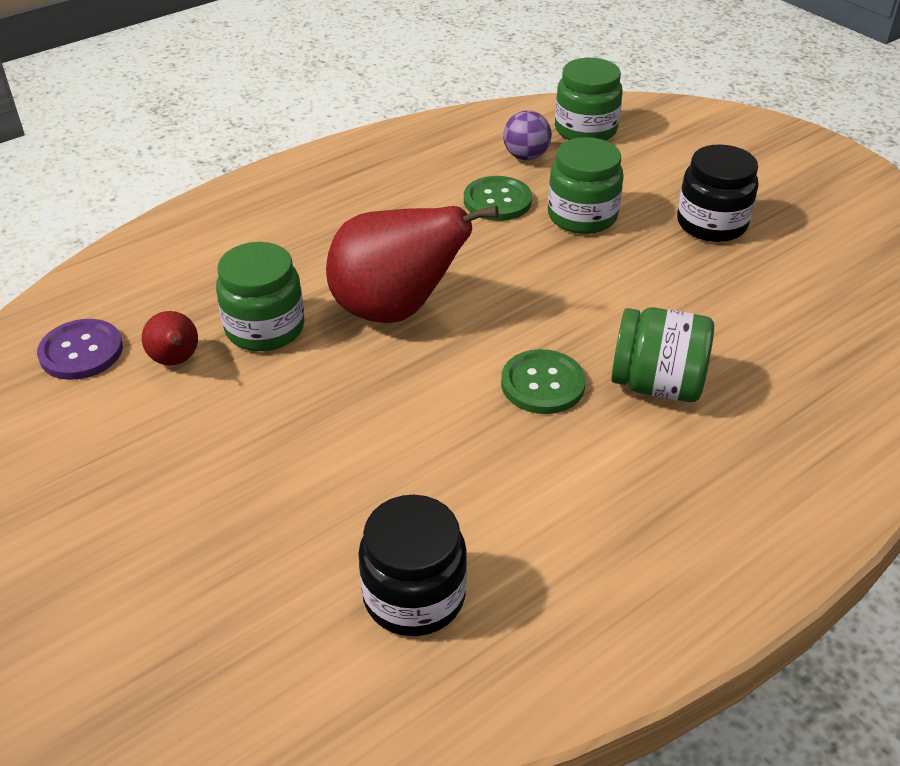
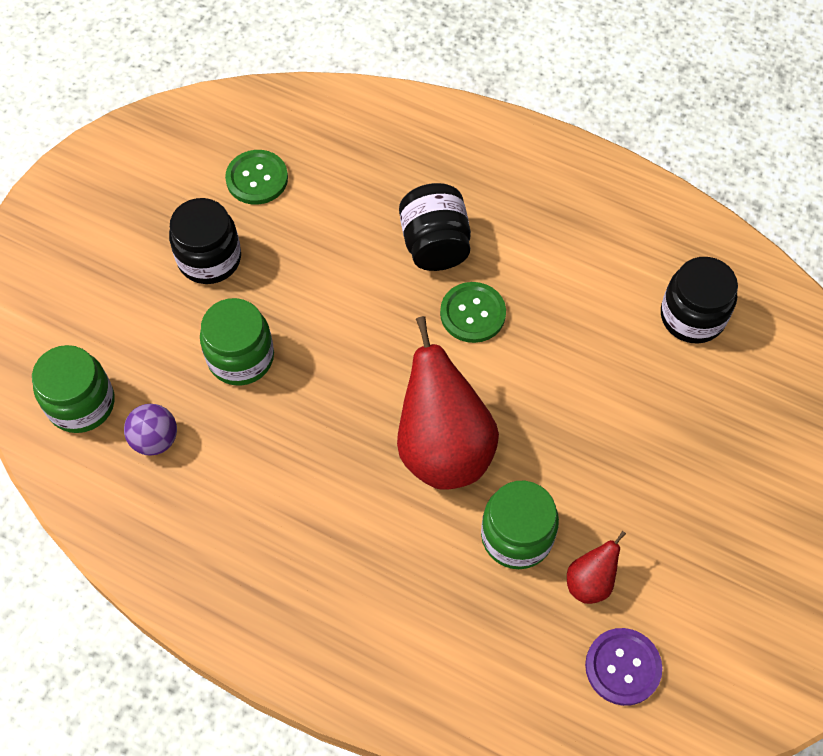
camera: 115 degrees left, 20 degrees up
(497, 201) = (246, 434): green button -> green button (257, 178)
(657, 384) = (435, 245): green jar -> black jar

